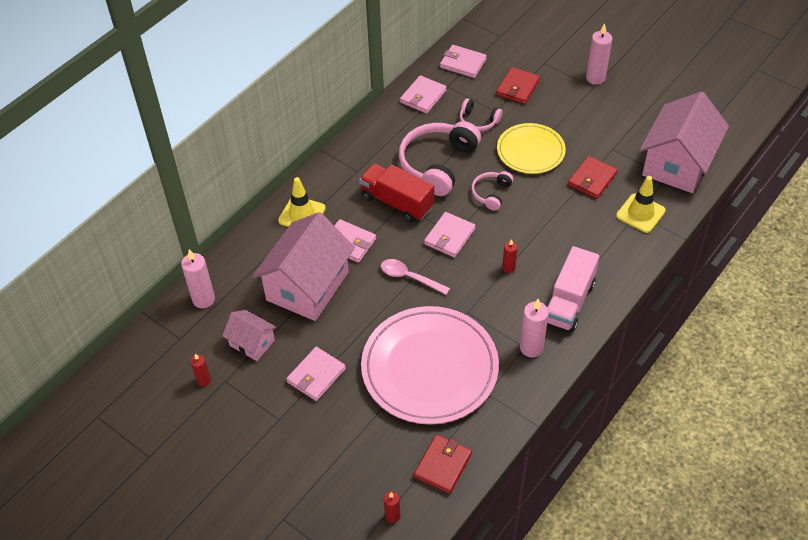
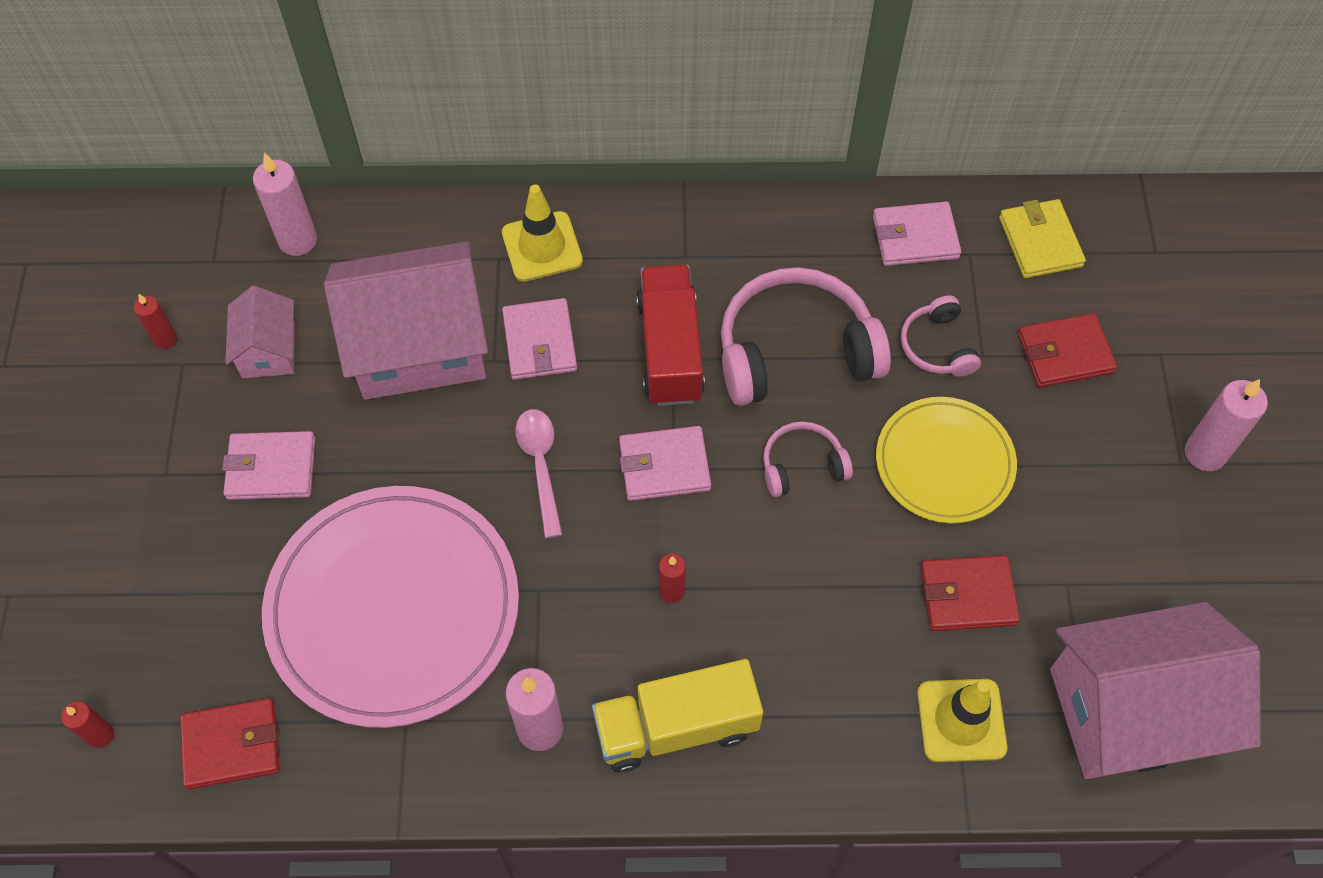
camera: 50 degrees right, 10 degrees up
(463, 63) = (1040, 242): pink wallet -> yellow wallet
(569, 302) = (676, 727): pink truck -> yellow truck

